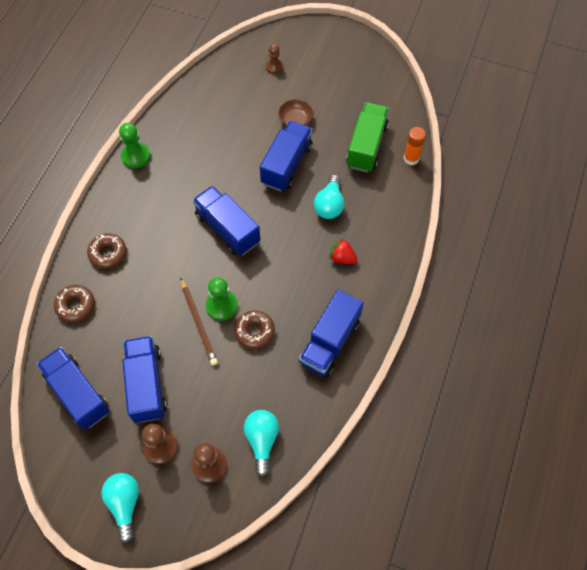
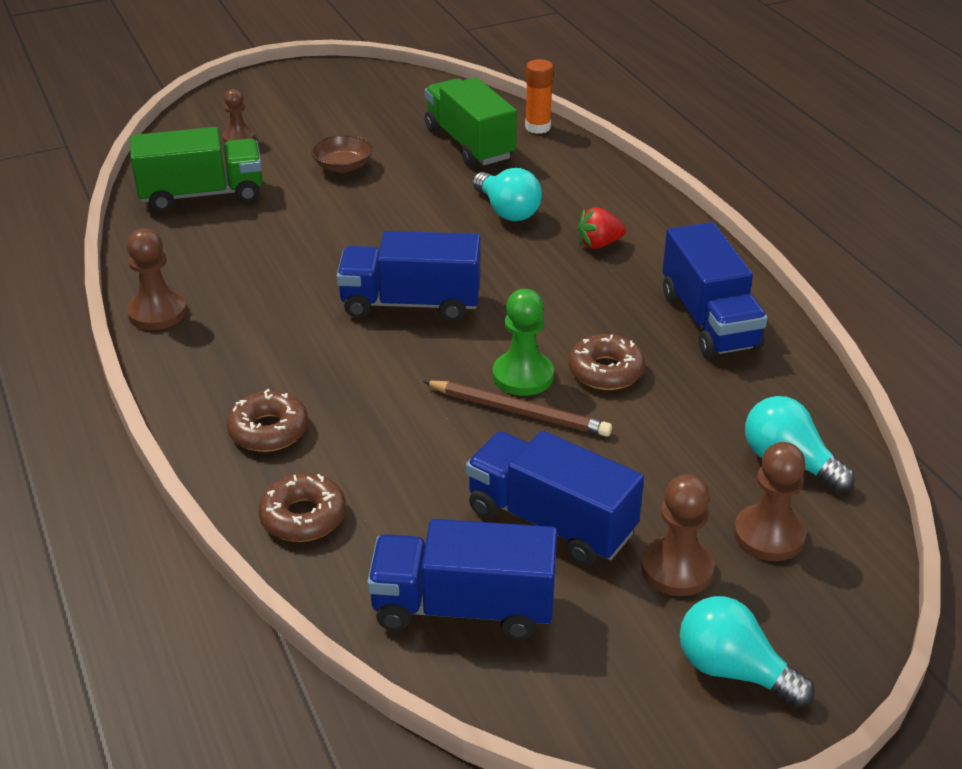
camera: 45 degrees left, 25 degrees down
(136, 156) = (157, 313): green pawn -> brown pawn
(222, 95) = (202, 194): none -> green truck
(286, 165) = (395, 207): blue truck -> none

